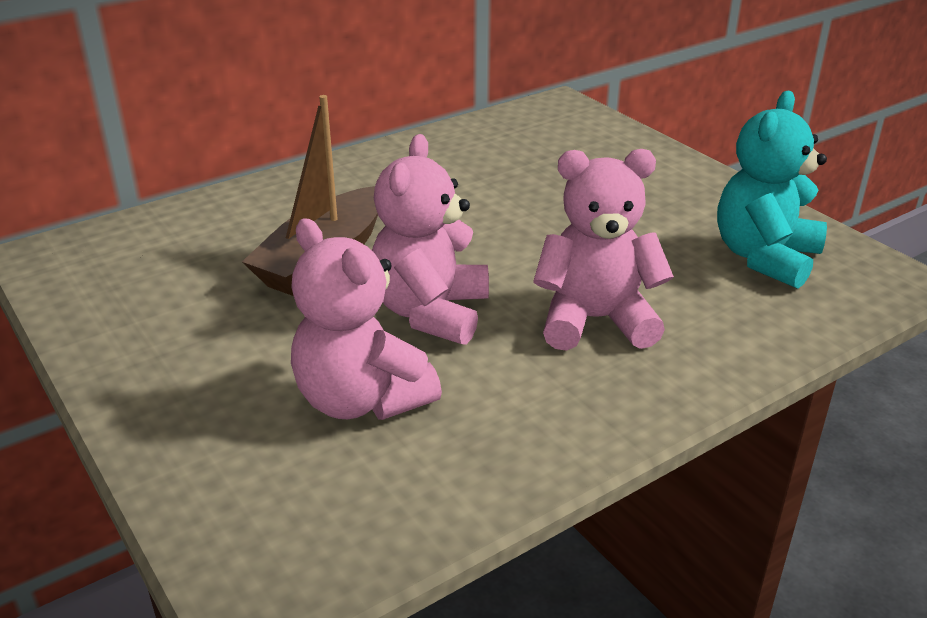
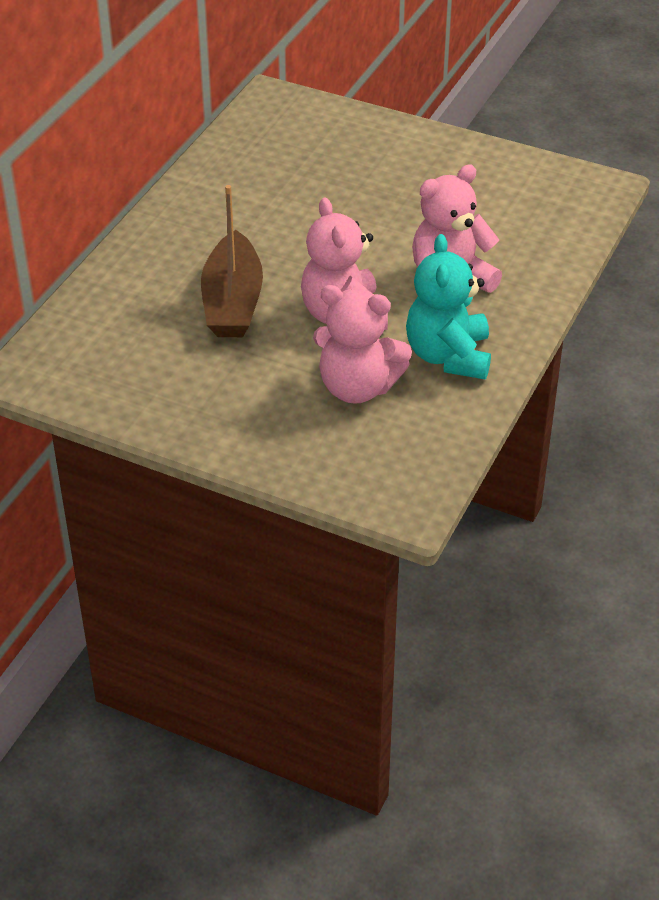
camera: 30 degrees left, 10 degrees up
(764, 257) = (518, 197): turquoise teddy bear -> turquoise teddy bear (448, 356)

